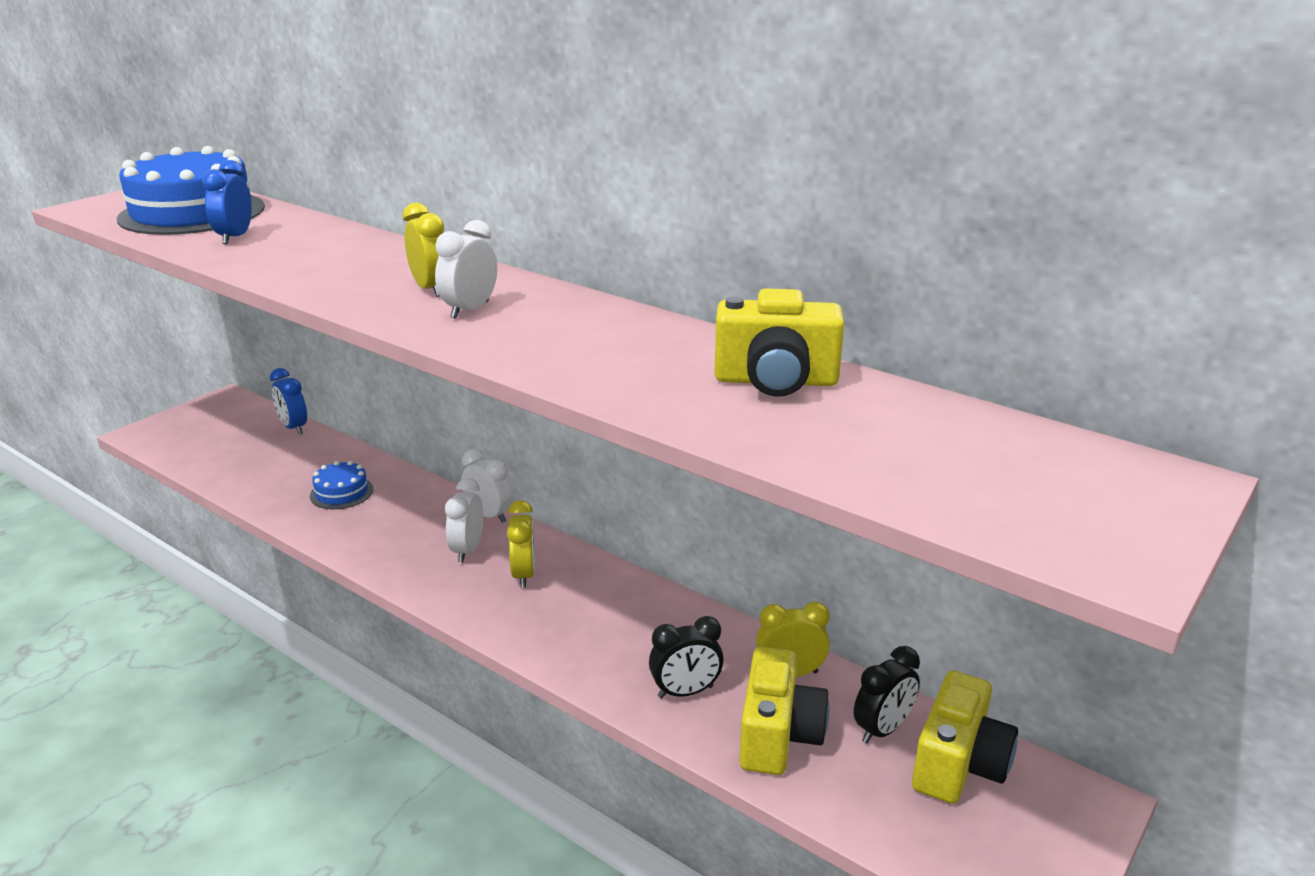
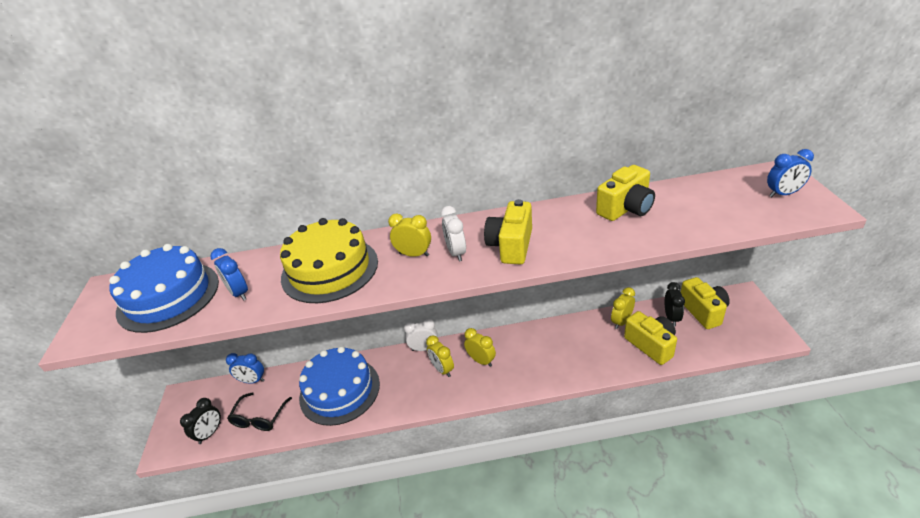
camera: 40 degrees left, 10 degrees up
(242, 463) = (259, 418): none -> black glasses
(336, 259) = (330, 269): none -> yellow cake
(341, 492) = (339, 390): blue cake -> blue cake, size x2.18
(467, 550) = (442, 369): white clock -> yellow clock
(538, 336) = (511, 246): none -> yellow camera
(685, 692) = (605, 355): black clock -> black clock (210, 433)
(1095, 506) = (783, 194): none -> blue clock

